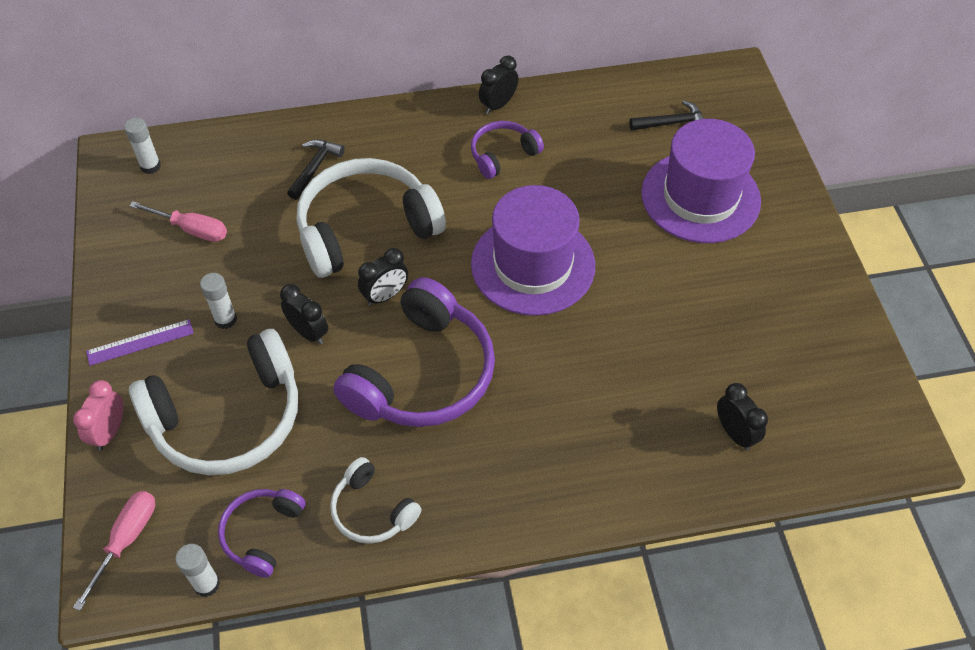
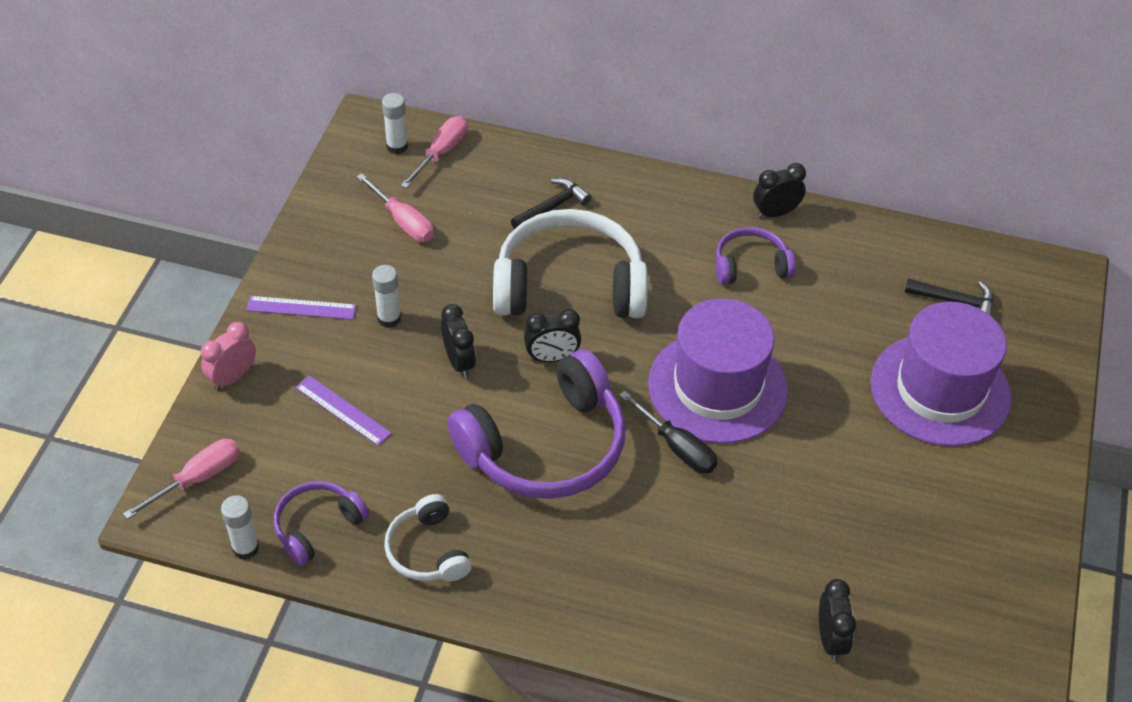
camera: 25 degrees right, 5 degrees down
(193, 157) = (441, 153): none -> pink screwdriver
(228, 418) = (343, 410): white headphones -> purple ruler
(529, 328) = (677, 447): none -> black screwdriver

